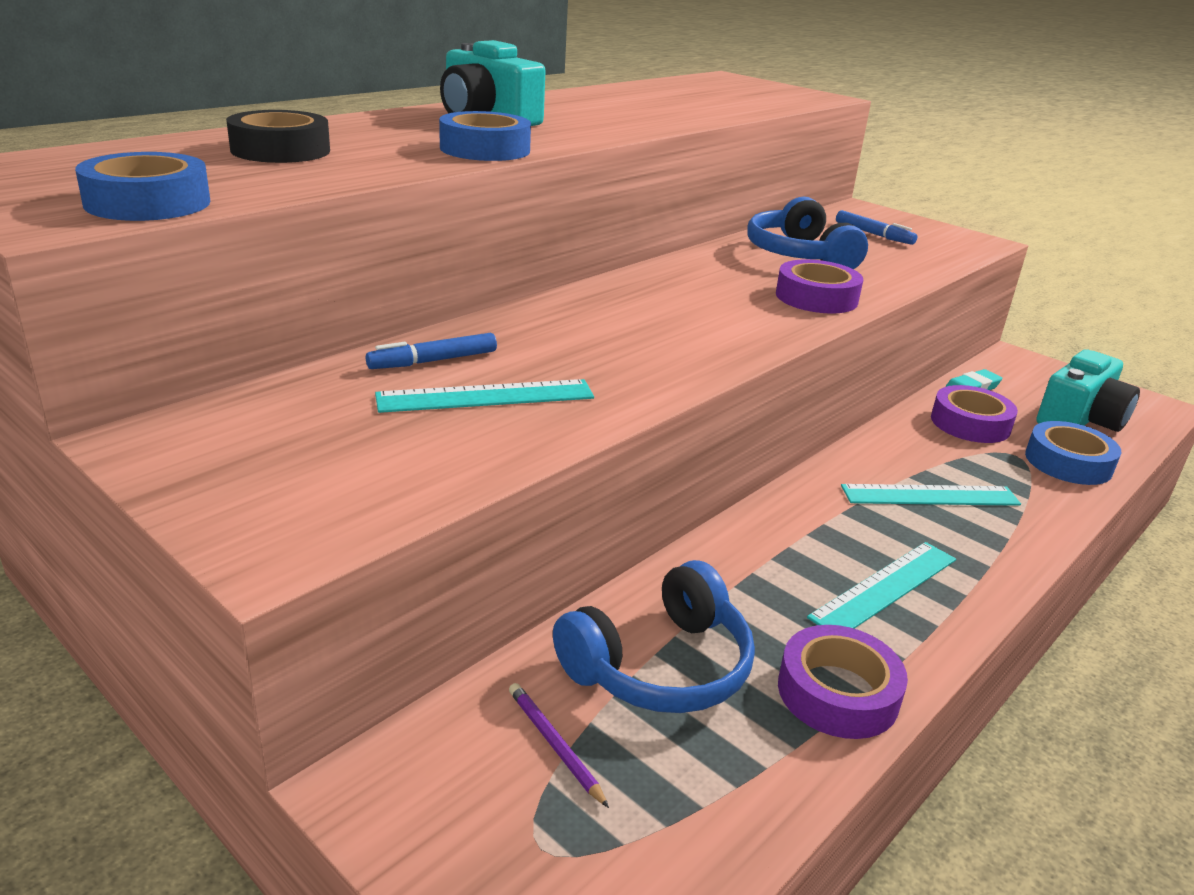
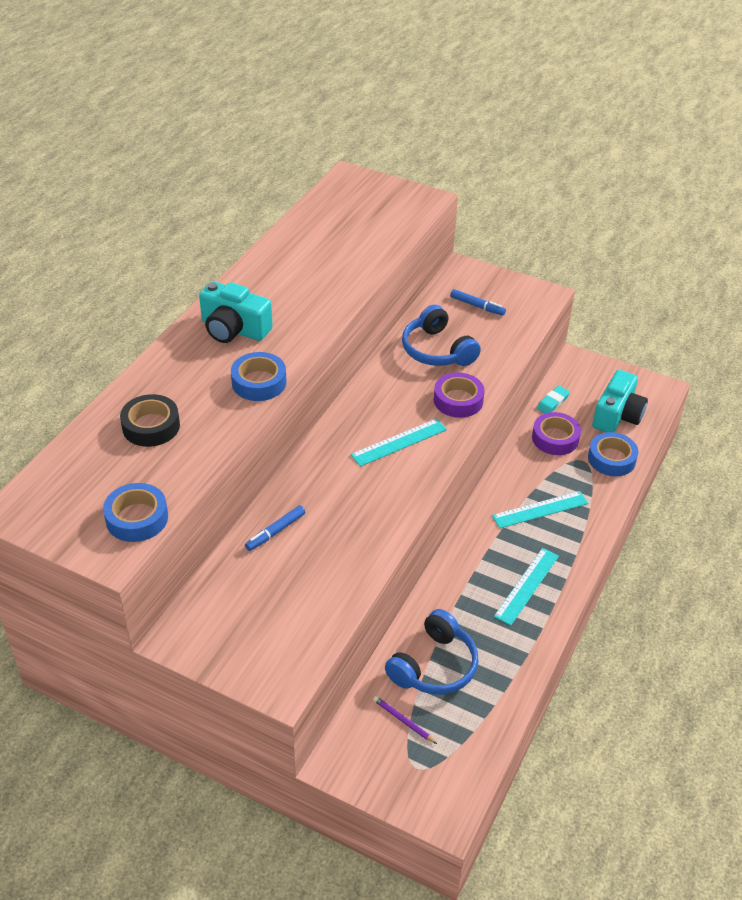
camera: 15 degrees left, 15 degrees up
(485, 396) = (317, 554): turquoise ruler -> turquoise ruler (399, 442)
(837, 693) = (516, 657): purple tape -> none

